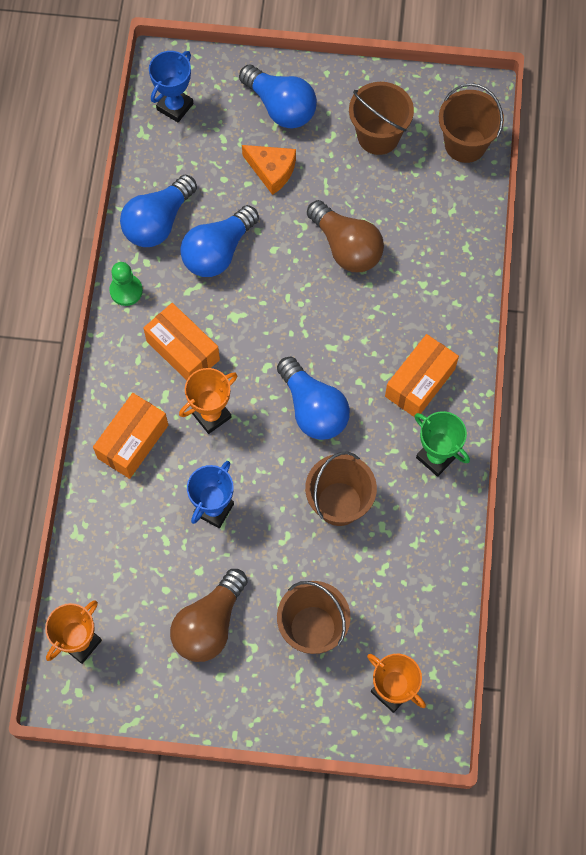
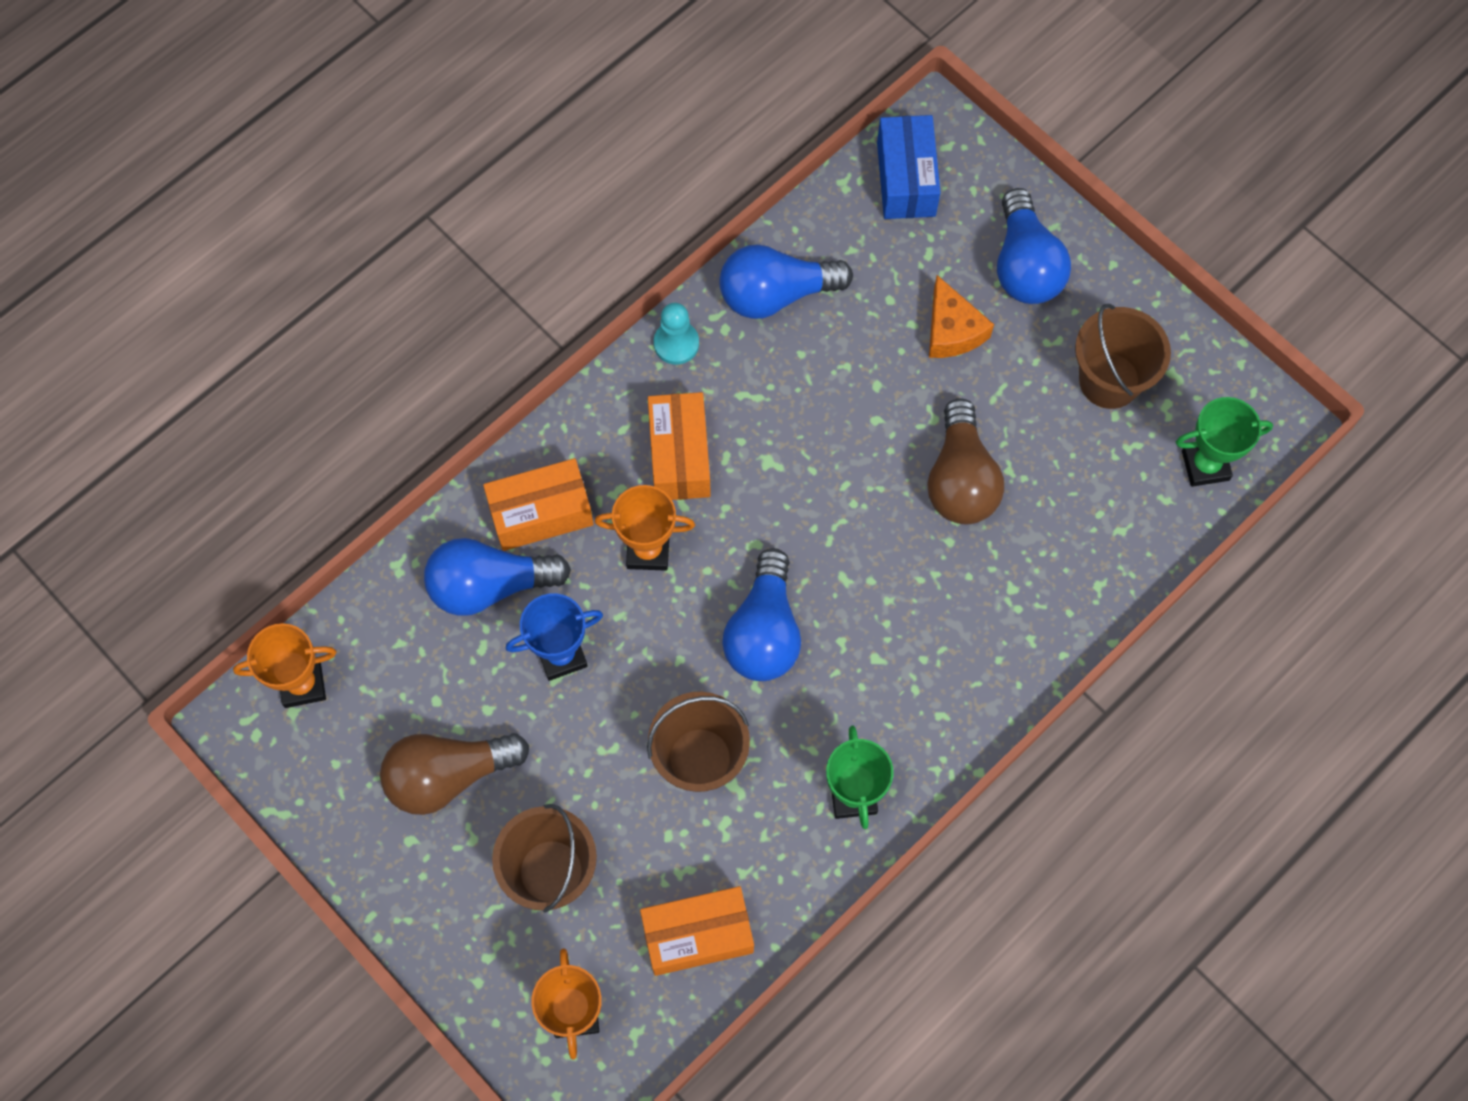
camera: 40 degrees right, 0 degrees up
(126, 290) = (676, 343): green pawn -> turquoise pawn
(175, 107) = (906, 179): blue trophy -> blue box
(218, 252) = (812, 376): blue light bulb -> blue light bulb (489, 586)
(420, 383) = (909, 697): orange box -> orange box (697, 935)
(465, 144) = (1205, 465): brown bucket -> green trophy

